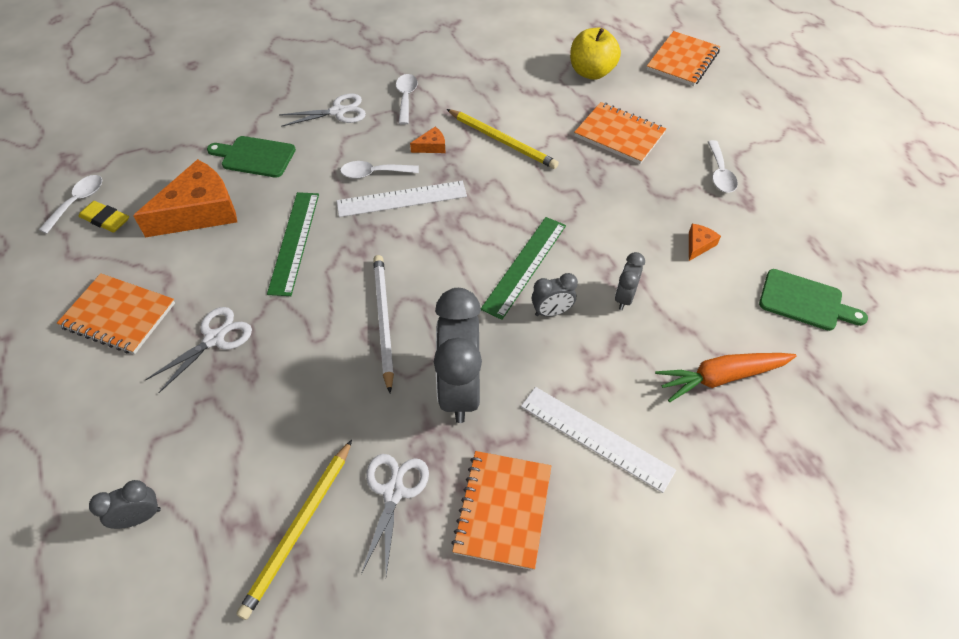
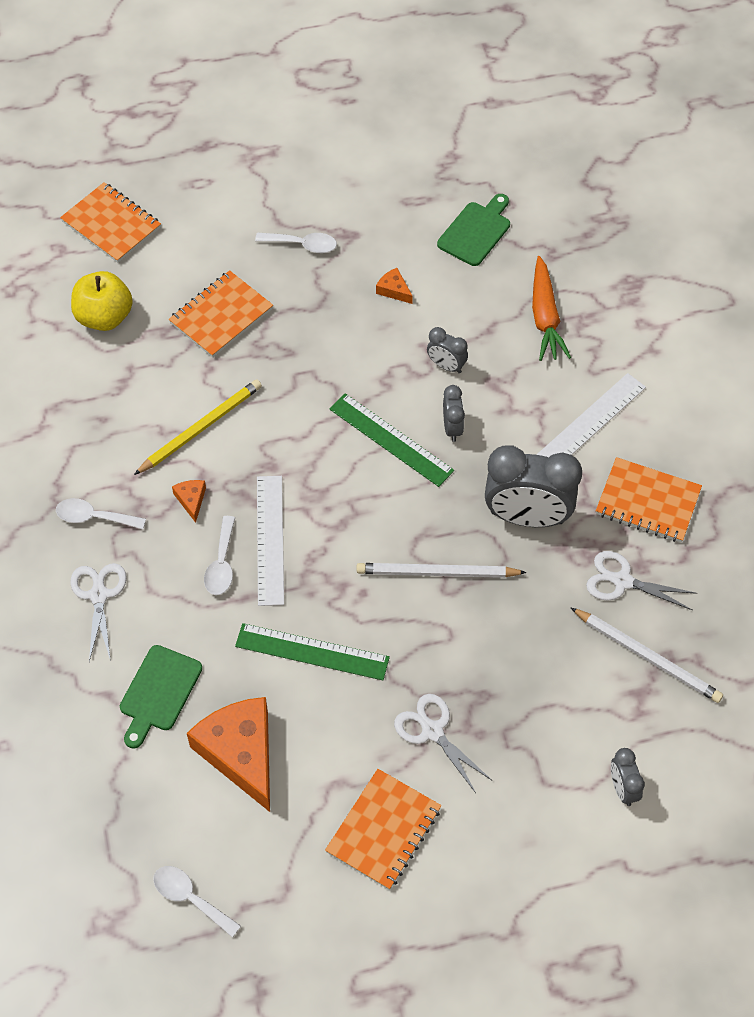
camera: 80 degrees left, 5 degrees up
(105, 219) = (230, 861): yellow eraser -> none
(299, 529) = (648, 657): yellow pencil -> white pencil

